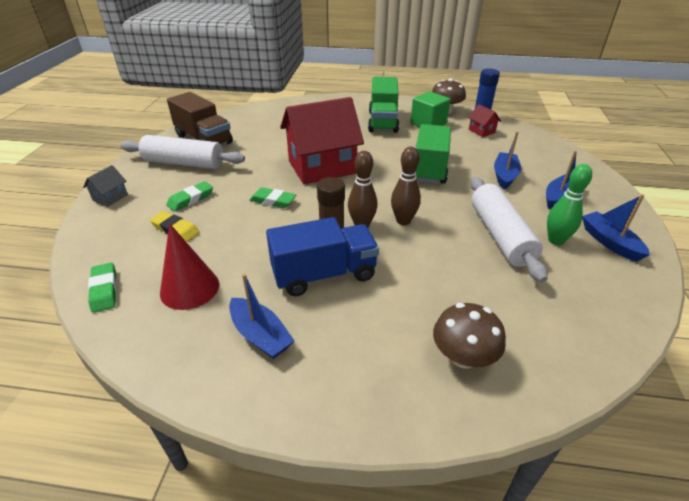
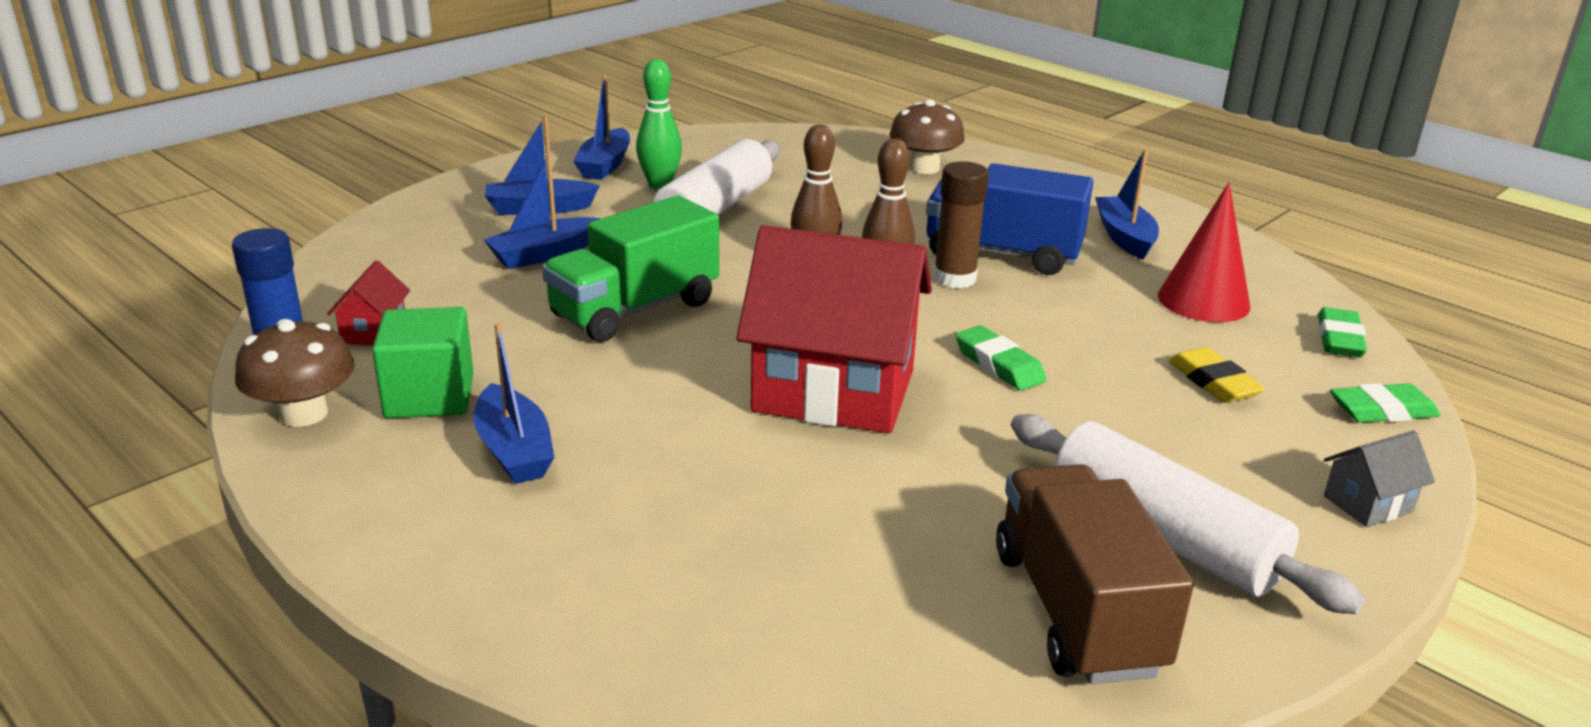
camera: 145 degrees left, 10 degrees down
(191, 199) = (1169, 429): green eraser -> green eraser (1382, 410)
(383, 121) = (514, 450): green truck -> blue boat

